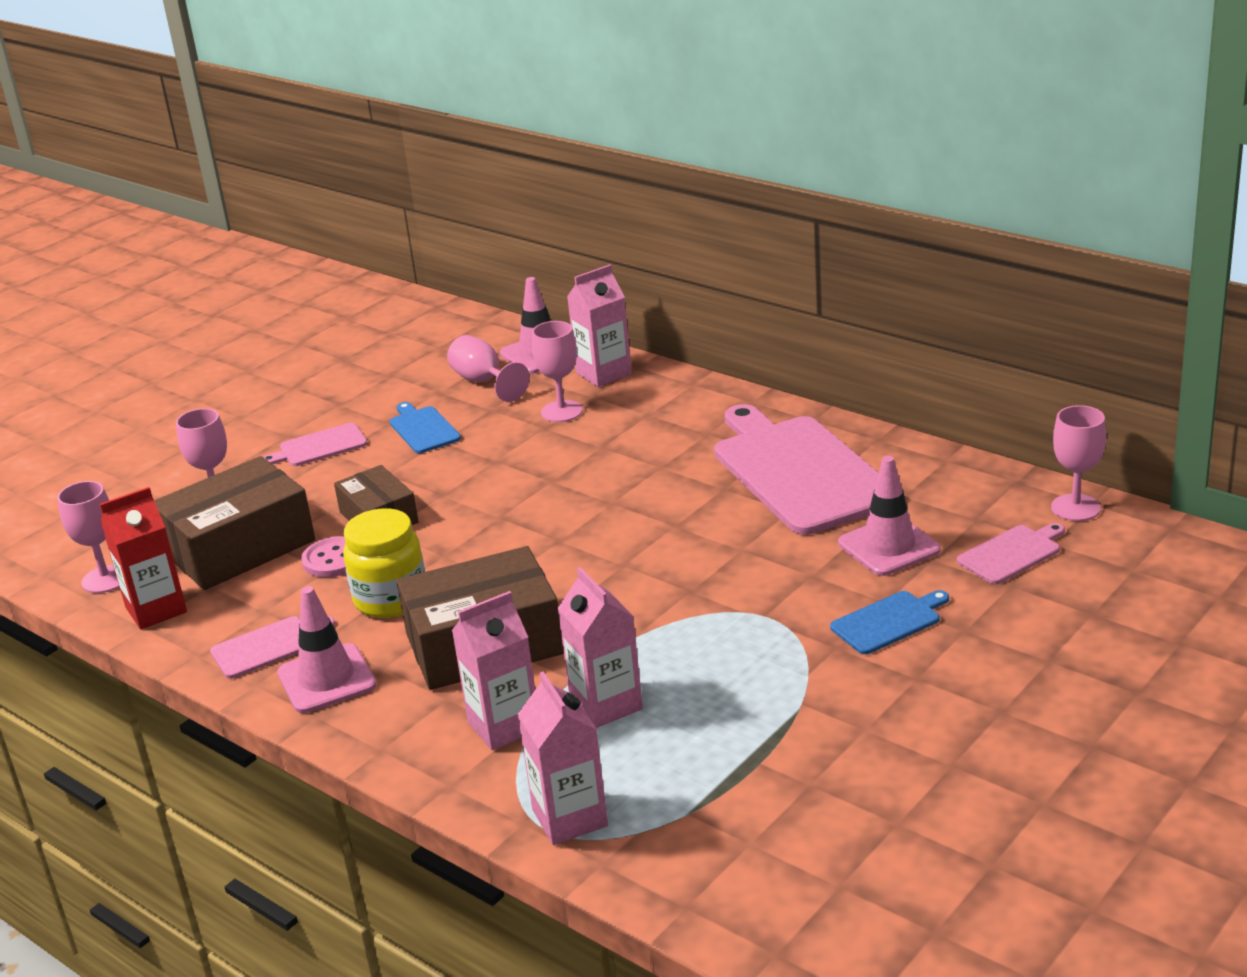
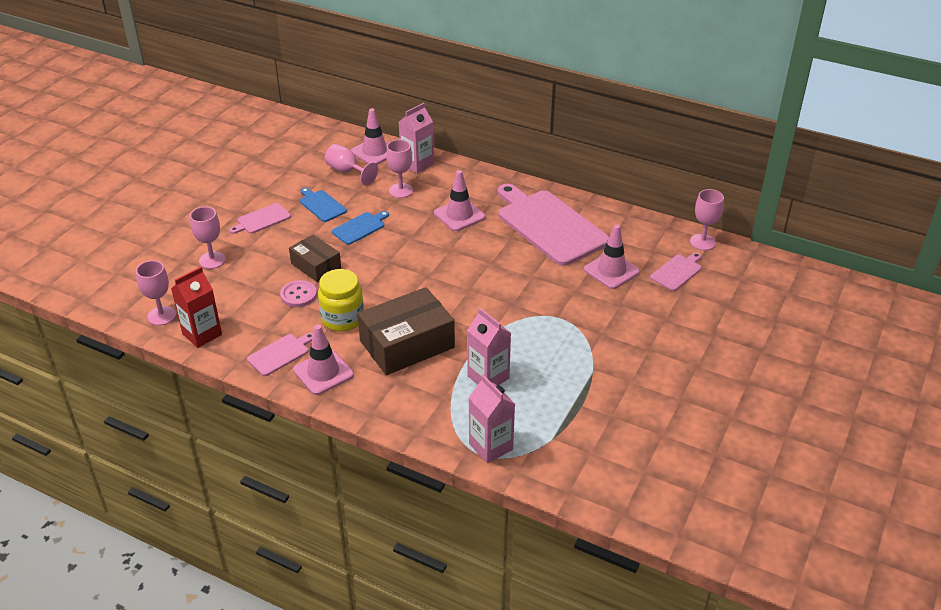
camera: 15 degrees left, 10 degrees up
(239, 547) = (237, 289): brown box -> none
(504, 726) = (436, 394): pink carton -> none
(647, 451) = (459, 215): none -> pink traffic cone
(889, 621) = (624, 317): blue cutting board -> blue cutting board (360, 227)

